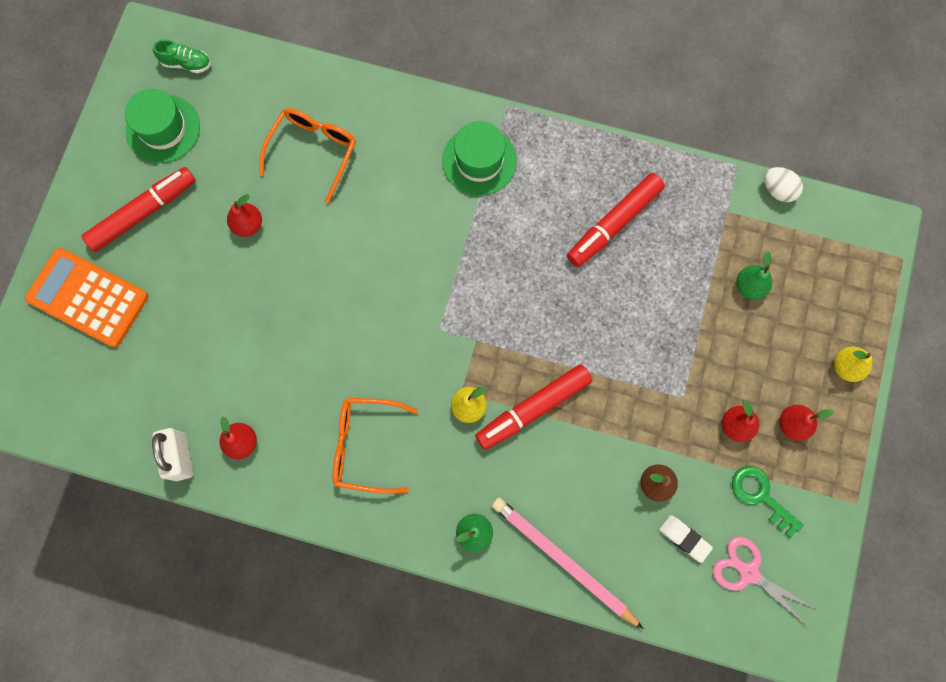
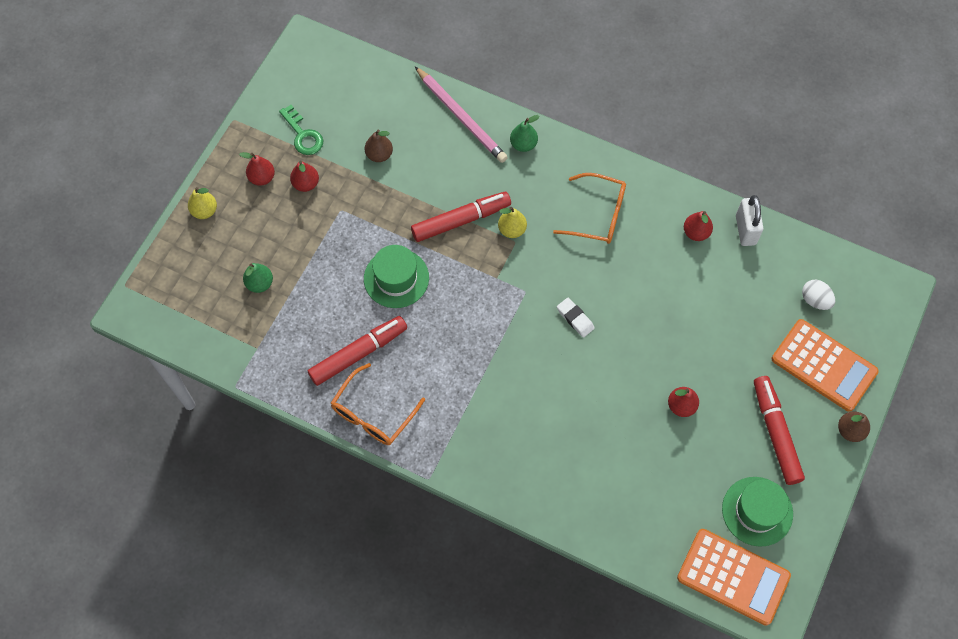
camera: 170 degrees left, 10 degrees down
(61, 228) = (850, 430): none -> brown pear
(143, 213) = (775, 433): red marker -> red marker turned 105 degrees clockwise
(186, 63) = (733, 576): green shoe -> orange calculator
(313, 151) = (616, 465): orange glasses -> orange glasses (373, 414)
(479, 161) = (465, 430): green hat -> green hat (396, 278)
(684, 538) = (368, 117): white eraser -> white eraser (575, 319)
(749, 572) = (328, 89): pink scissors -> none
(778, 190) = (207, 359): white egg -> white egg (815, 300)

